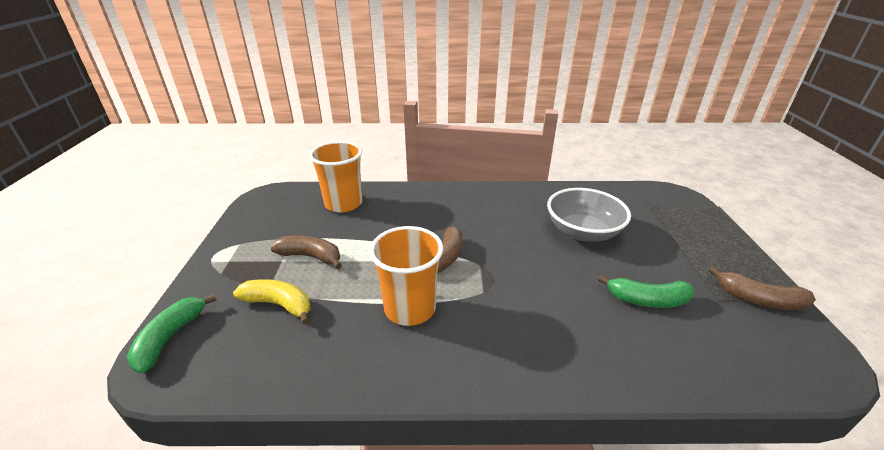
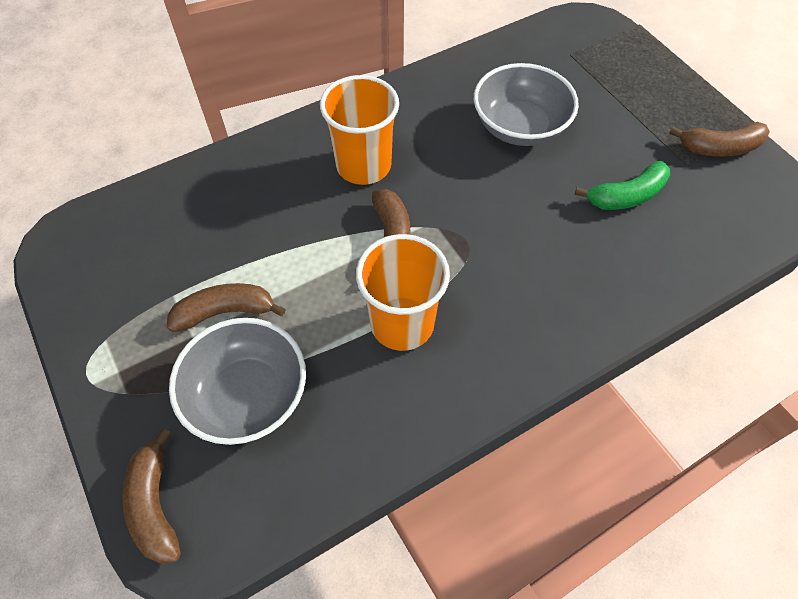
camera: 30 degrees left, 25 degrees up
(170, 337) = (155, 504): green banana -> brown banana
(279, 304) = (247, 395): yellow banana -> grey bowl
(343, 203) = (193, 207): orange cup -> orange cup (363, 165)

